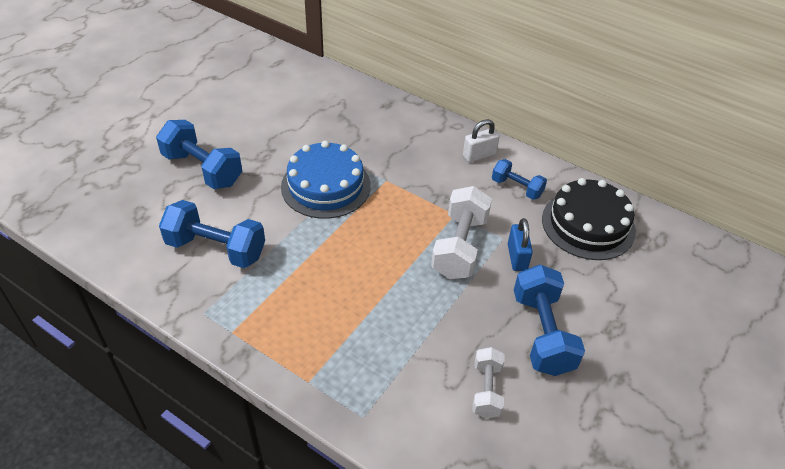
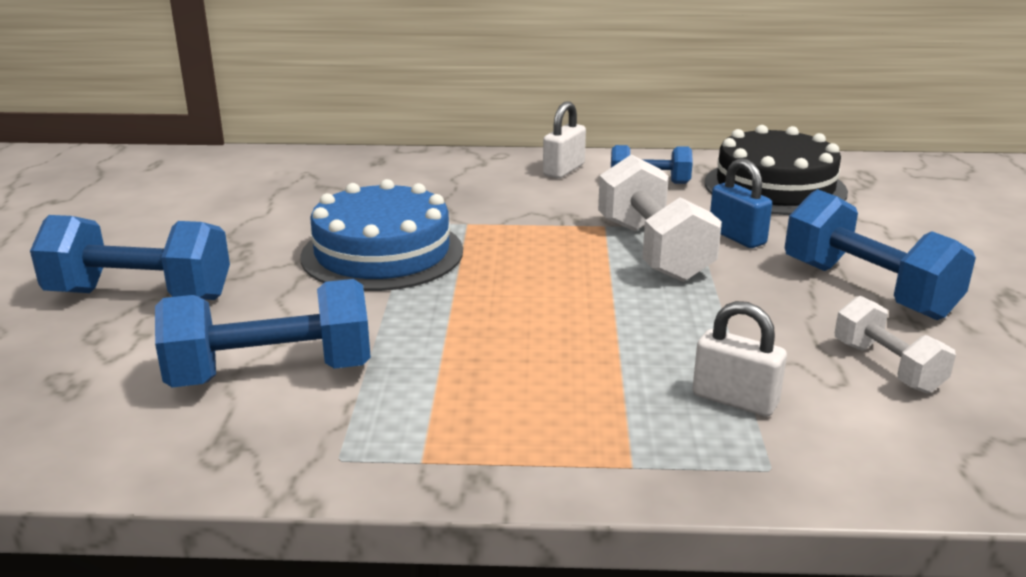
camera: 30 degrees left, 20 degrees down
(390, 370) = (735, 400): none -> white padlock

